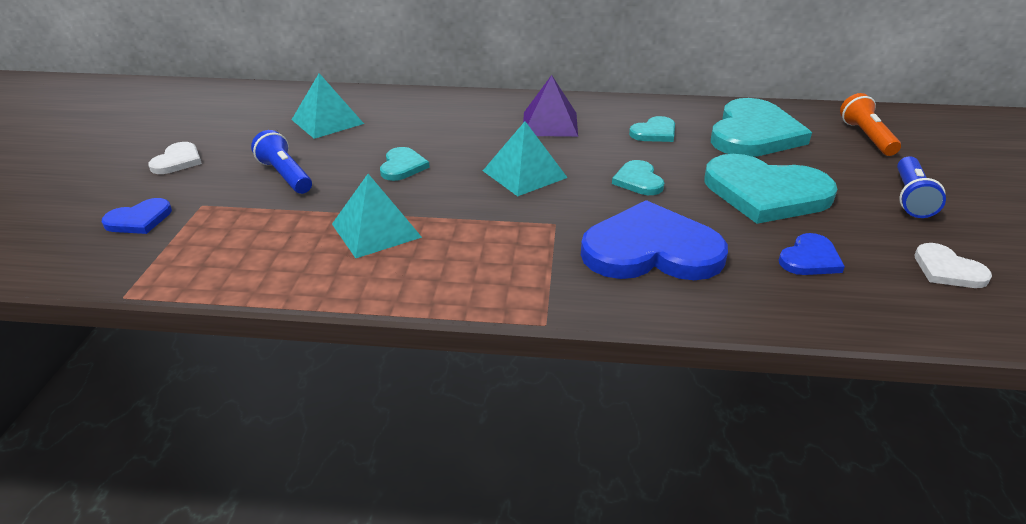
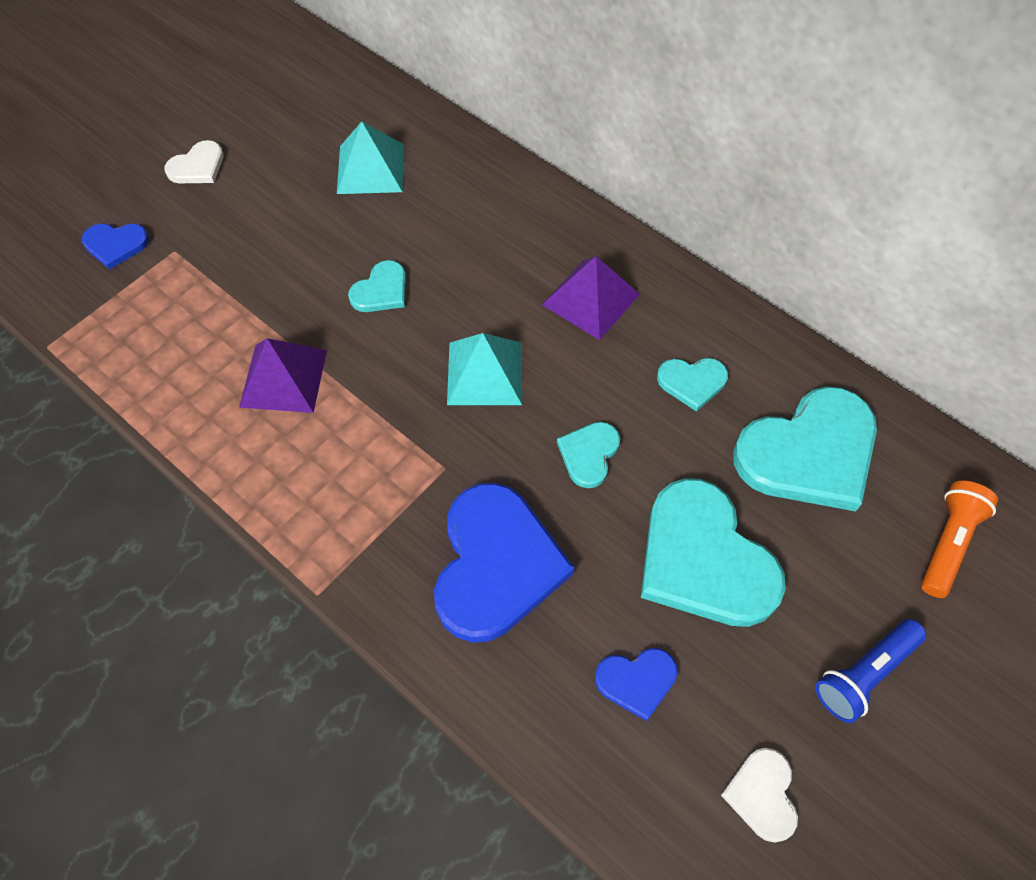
camera: 35 degrees right, 25 degrees up
(285, 175) = (269, 244): blue flashlight -> none
(376, 230) = (283, 378): turquoise pyramid -> purple pyramid
(651, 250) = (496, 564): blue heart -> blue heart turned 60 degrees clockwise

